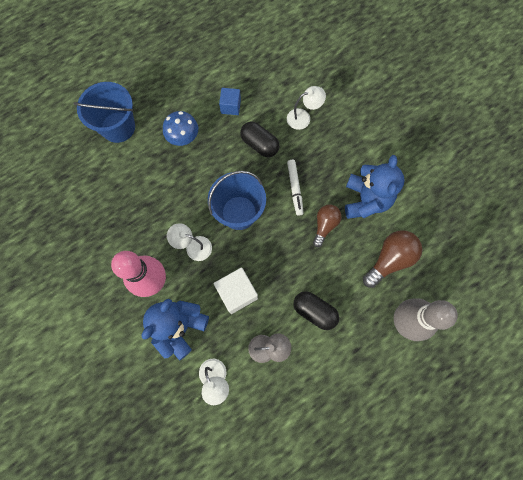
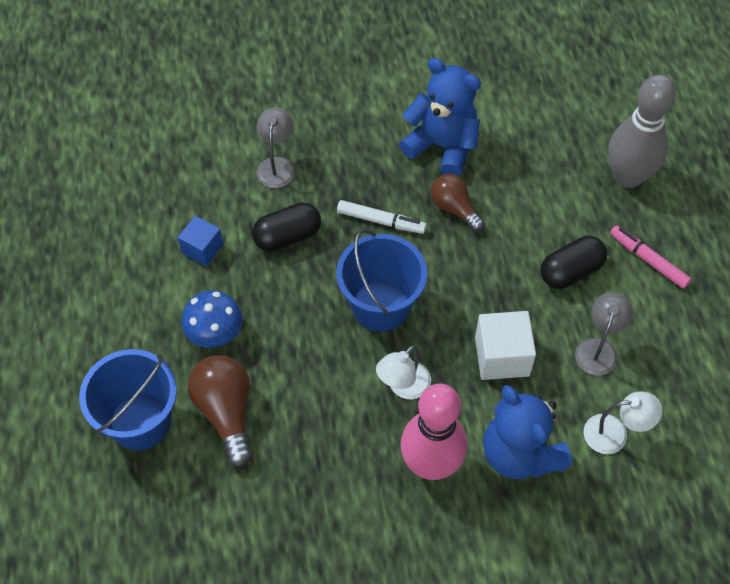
camera: 65 degrees left, 15 degrees down
(303, 117) = (276, 165): white lamp -> grey lamp
(346, 357) = (648, 260): none -> pink marker
(389, 260) = (538, 156): brown light bulb -> brown light bulb (226, 412)

